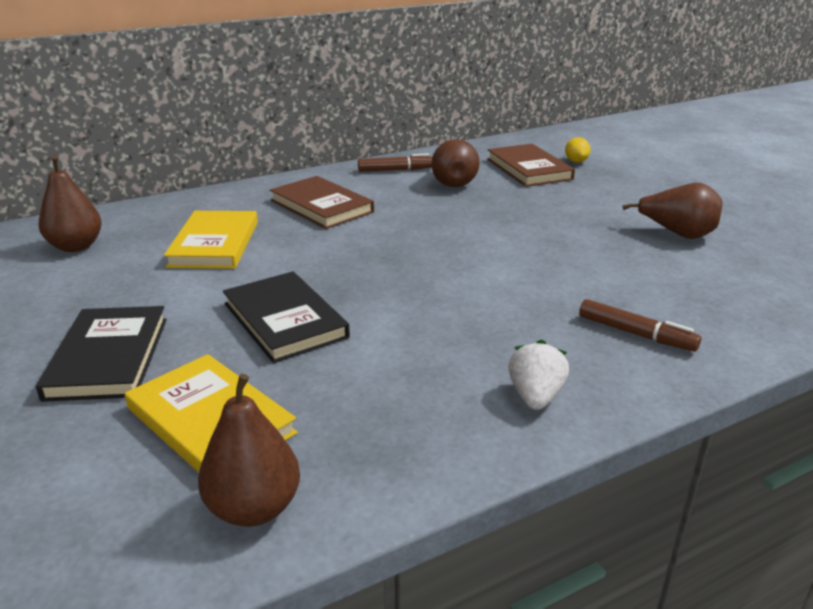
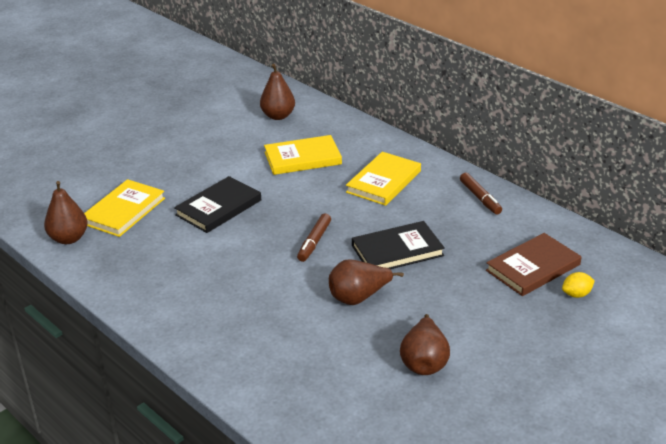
camera: 75 degrees right, 5 degrees up
(108, 357) = (167, 167): black book -> black book (397, 250)
(322, 206) = (384, 181): brown book -> yellow book
(453, 182) = (470, 231): brown pear -> brown pear (358, 297)
(535, 397) = (165, 306): white strawberry -> none
(635, 334) = (246, 342): brown marker -> brown marker (314, 242)

